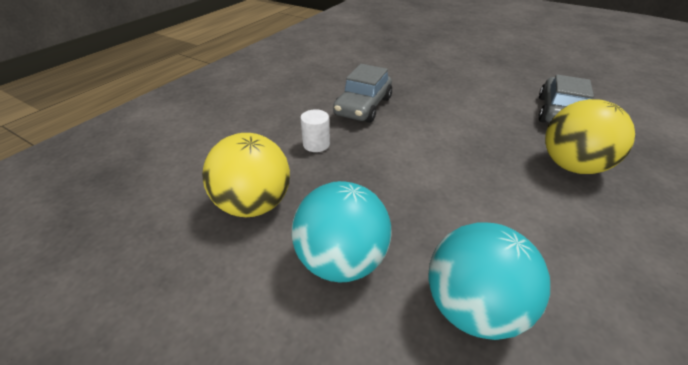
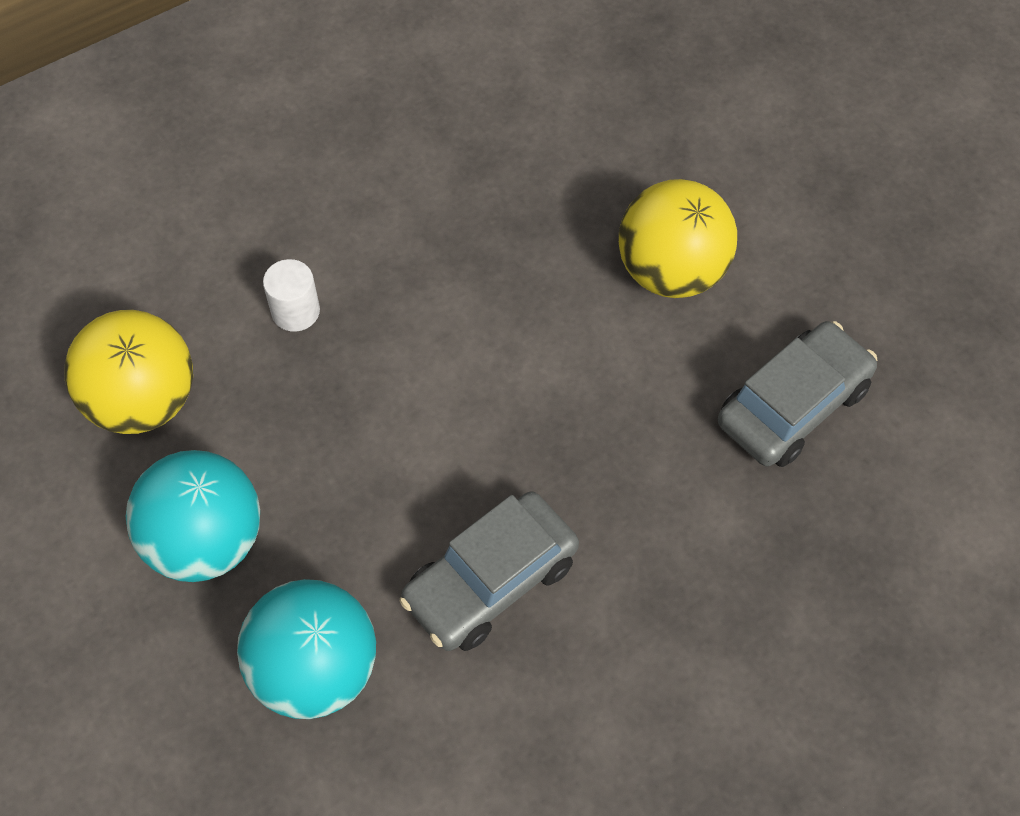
camera: 25 degrees right, 20 degrees up
(363, 106) = (436, 243): grey car -> grey car (491, 581)
(571, 166) = (673, 531): yellow ball -> yellow ball (671, 271)

